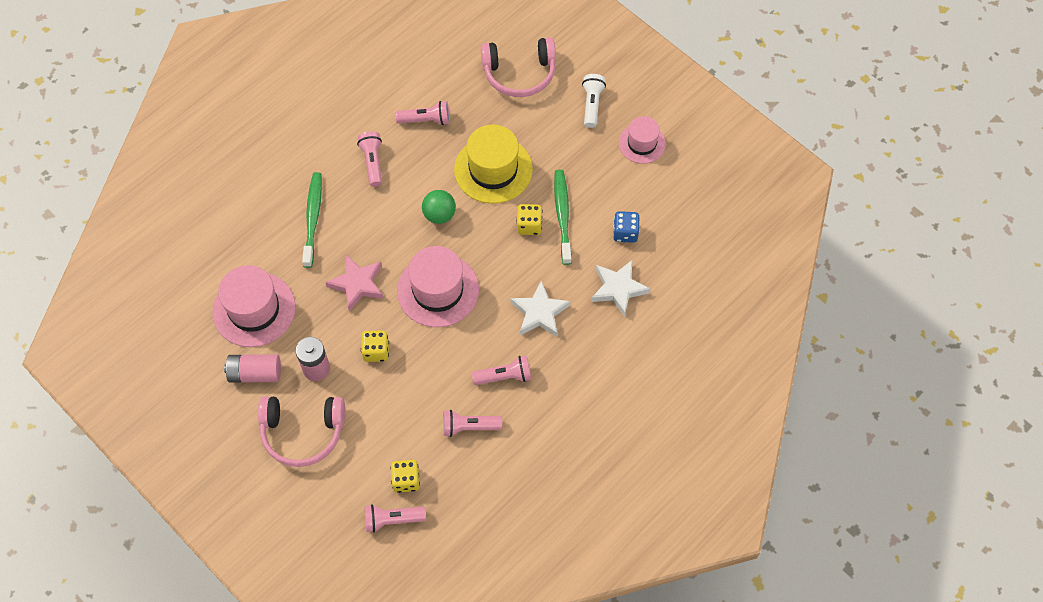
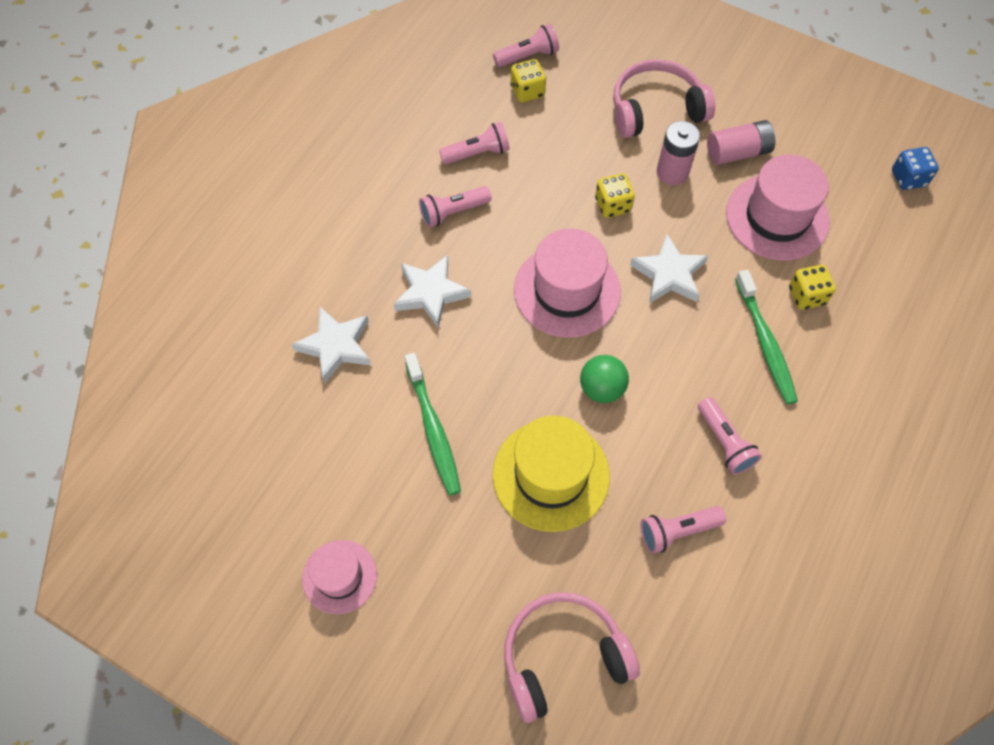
camera: 165 degrees right, 0 degrees up
(357, 284) = (669, 274): pink star -> white star
(529, 225) = (475, 403): yellow dice -> yellow dice (806, 296)
(592, 104) = (431, 628): white flashlight -> none
(625, 233) = (340, 425): blue dice -> blue dice (908, 178)

